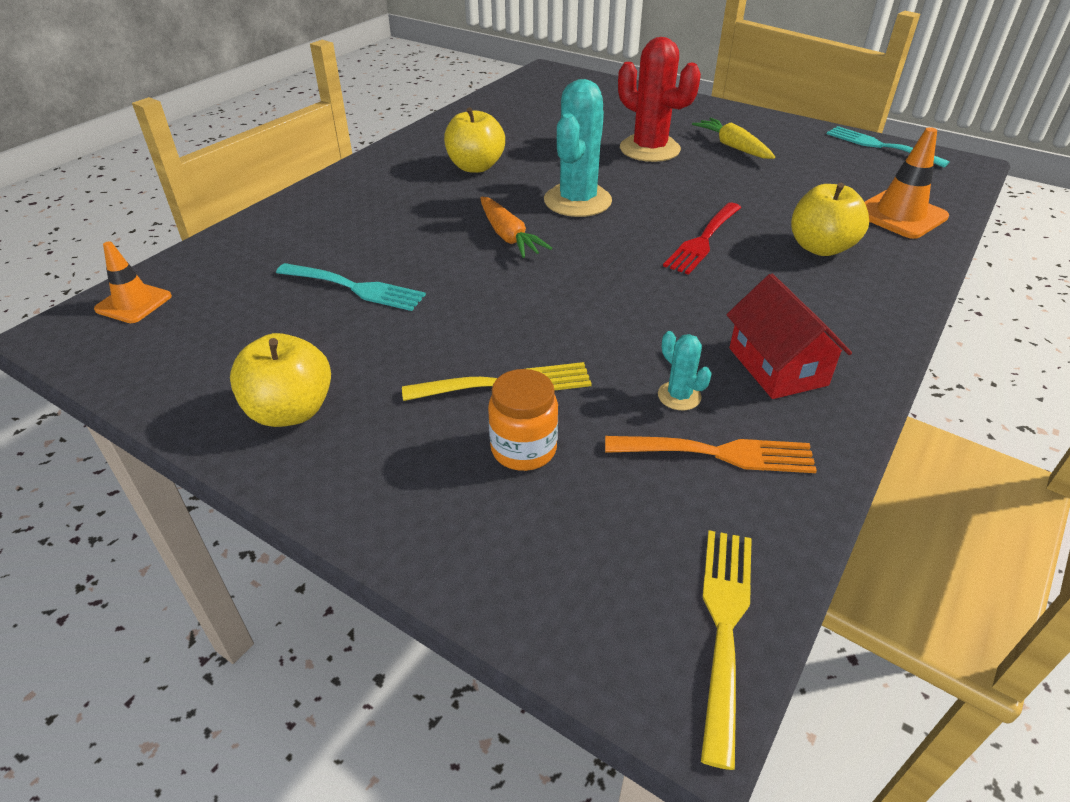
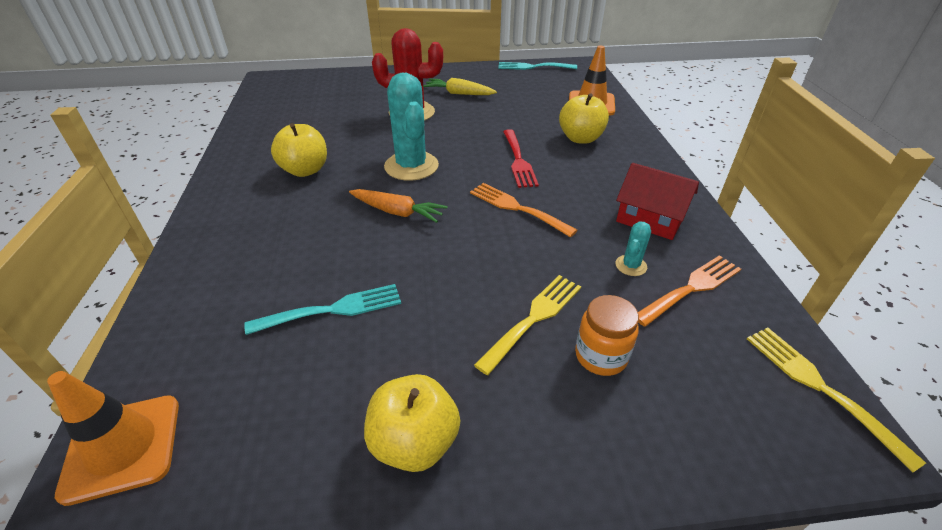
camera: 40 degrees left, 0 degrees up
(133, 303) = (122, 447): orange traffic cone -> orange traffic cone, size x1.51
(632, 284) = (517, 208): none -> orange fork
(679, 396) = (631, 265): turquoise cactus -> turquoise cactus turned 75 degrees counterclockwise

